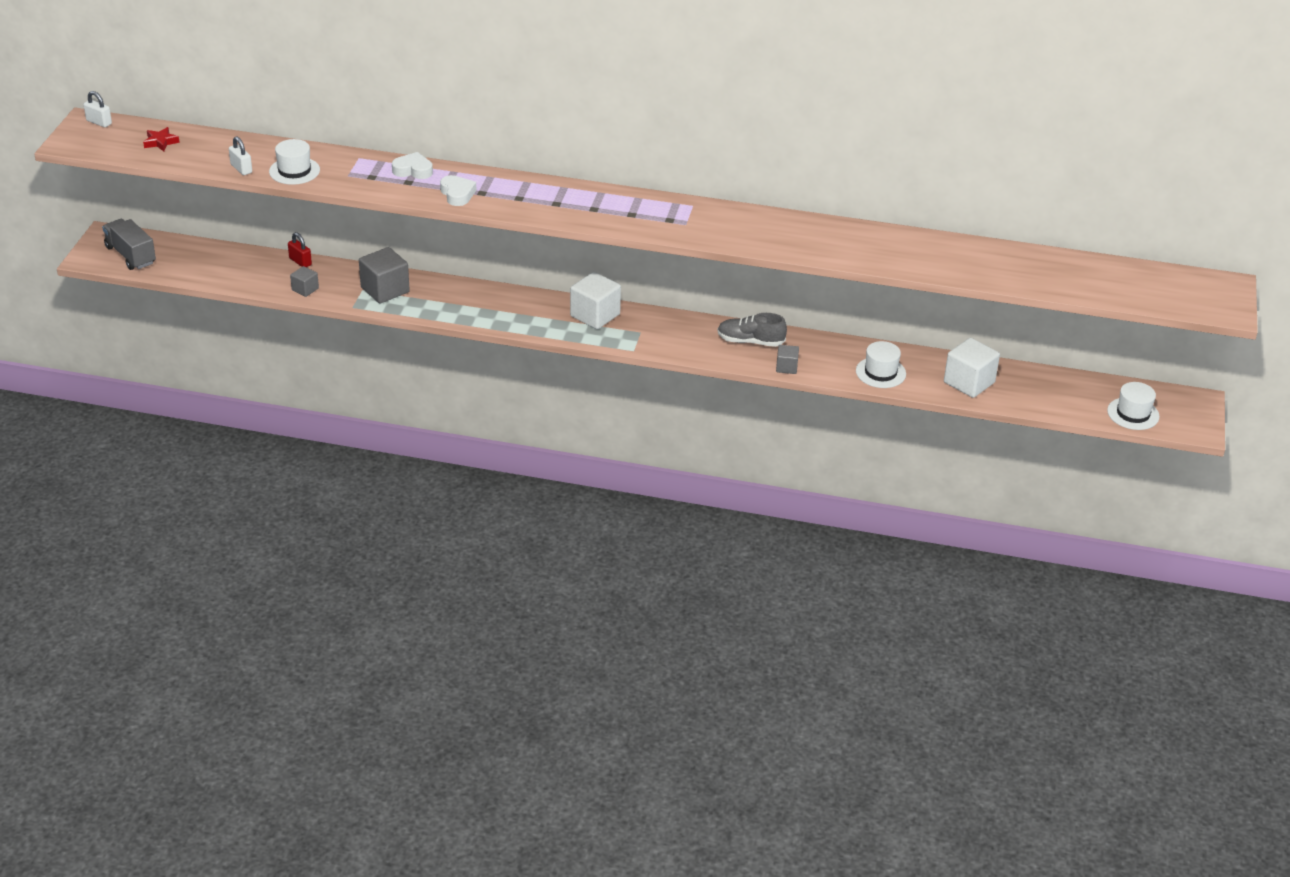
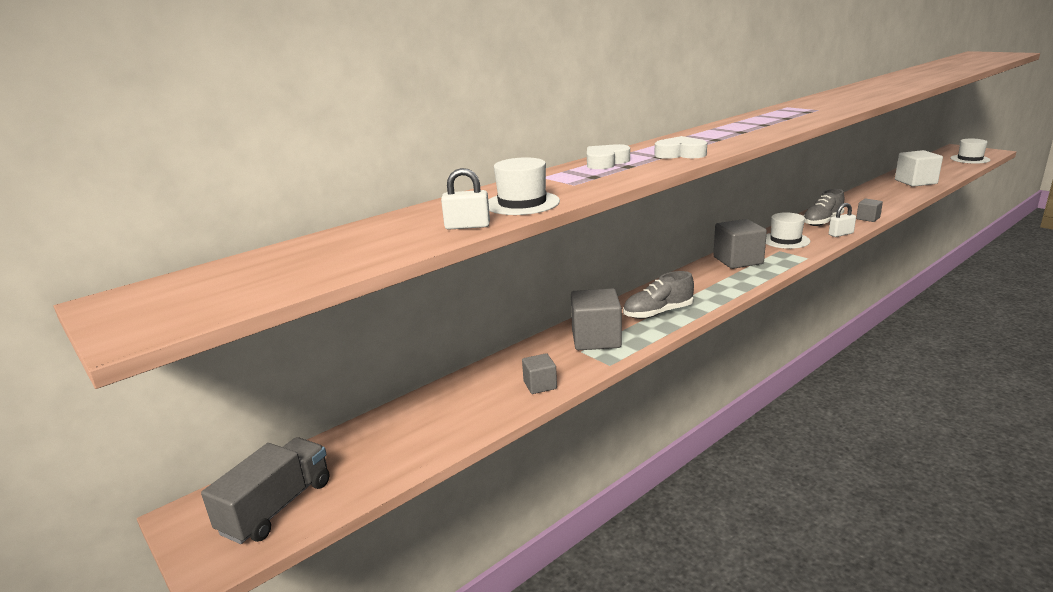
camera: 50 degrees left, 15 degrees down
(99, 122) = (145, 292): white padlock -> white padlock (841, 234)
(130, 255) = (277, 507): grey truck -> grey truck turned 120 degrees clockwise
(160, 142) = (300, 260): red star -> none
(300, 261) = (479, 374): red padlock -> none
(450, 303) = (658, 313): none -> grey shoe
(595, 315) = (738, 260): white cube -> grey cube
(880, 372) = (890, 198): white hat -> white hat (785, 240)

